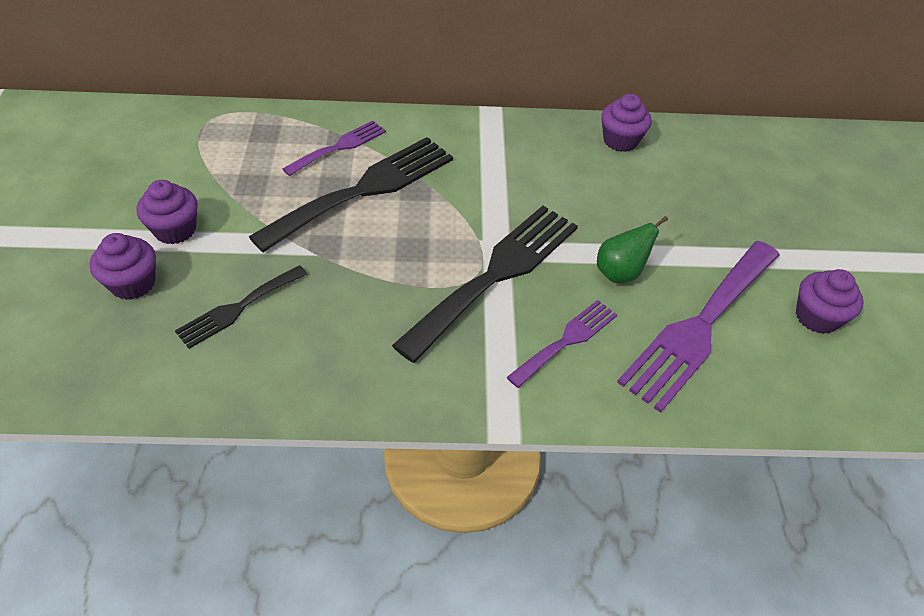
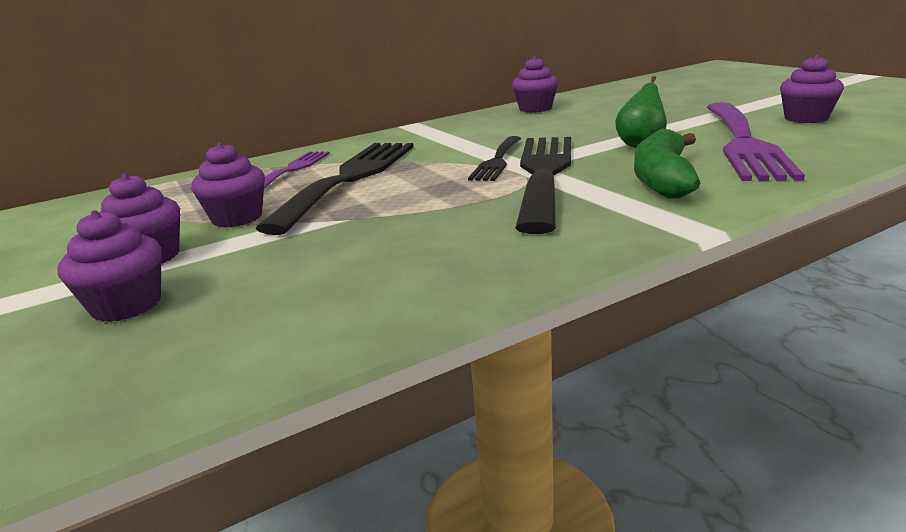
camera: 25 degrees left, 25 degrees down
(238, 308) = (300, 272): black fork -> black fork (497, 161)
(253, 206) = (237, 218): none -> purple cupcake
(566, 340) = (663, 179): purple fork -> green banana

